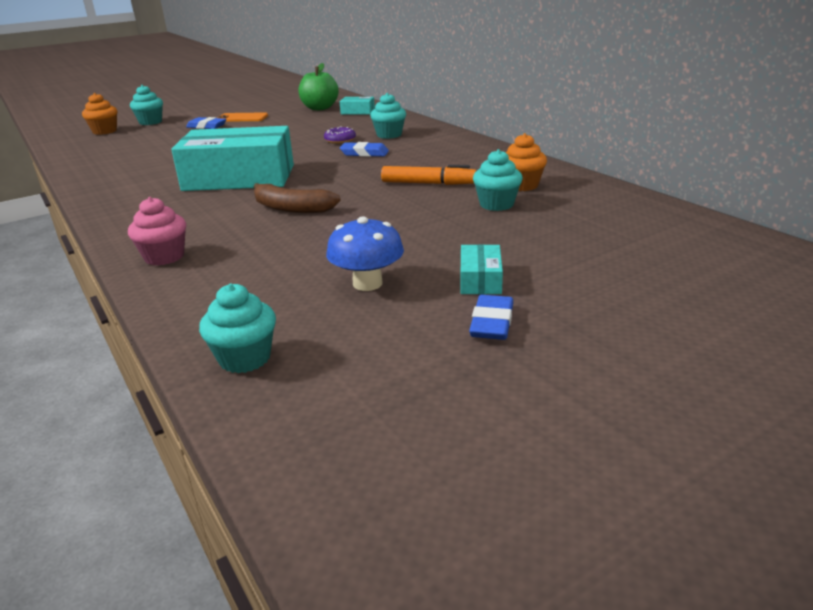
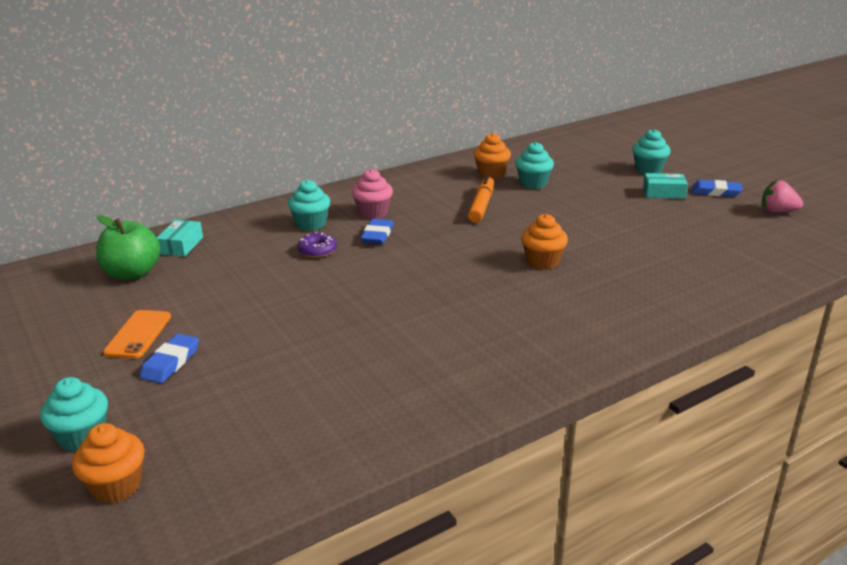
camera: 90 degrees left, 0 degrees up
(164, 257) = (664, 310): pink cupcake -> pink cupcake (373, 213)
(239, 178) = (445, 300): turquoise box -> none
(245, 358) = (794, 256): turquoise cupcake -> turquoise cupcake (648, 169)
(291, 208) = (542, 262): brown banana -> orange cupcake
(367, 283) = (682, 225): blue mushroom -> none
(410, 372) = (777, 211): none -> pink strawberry

